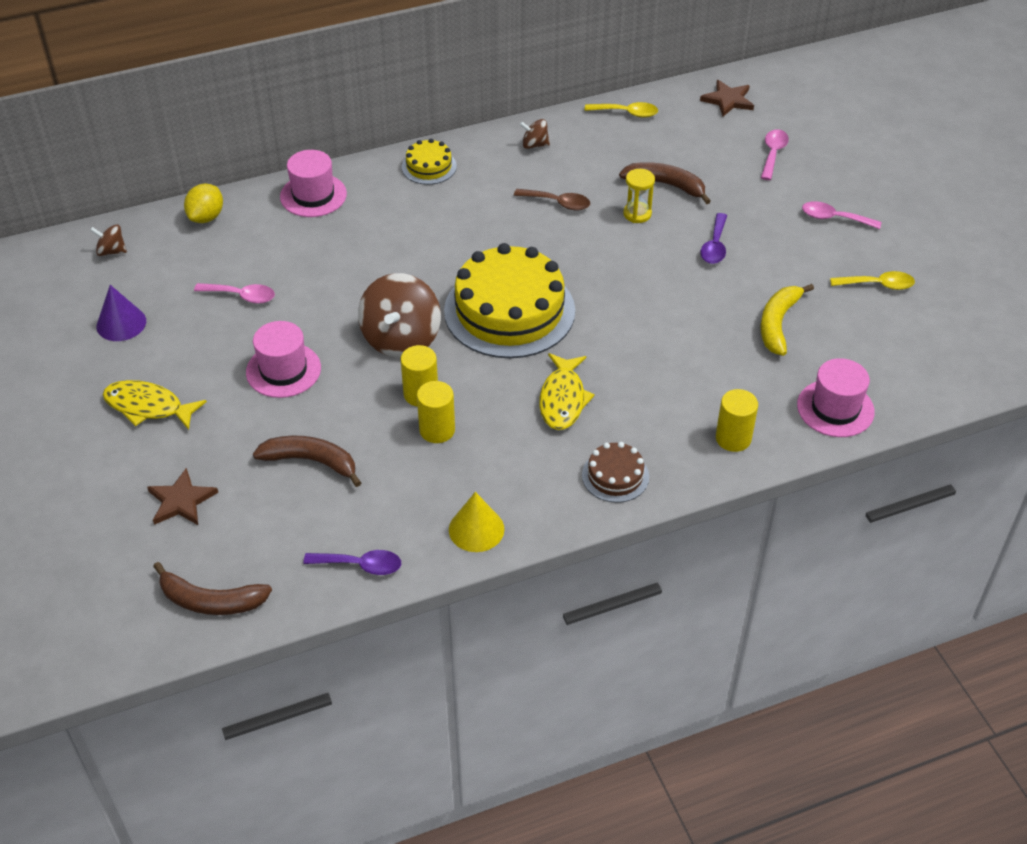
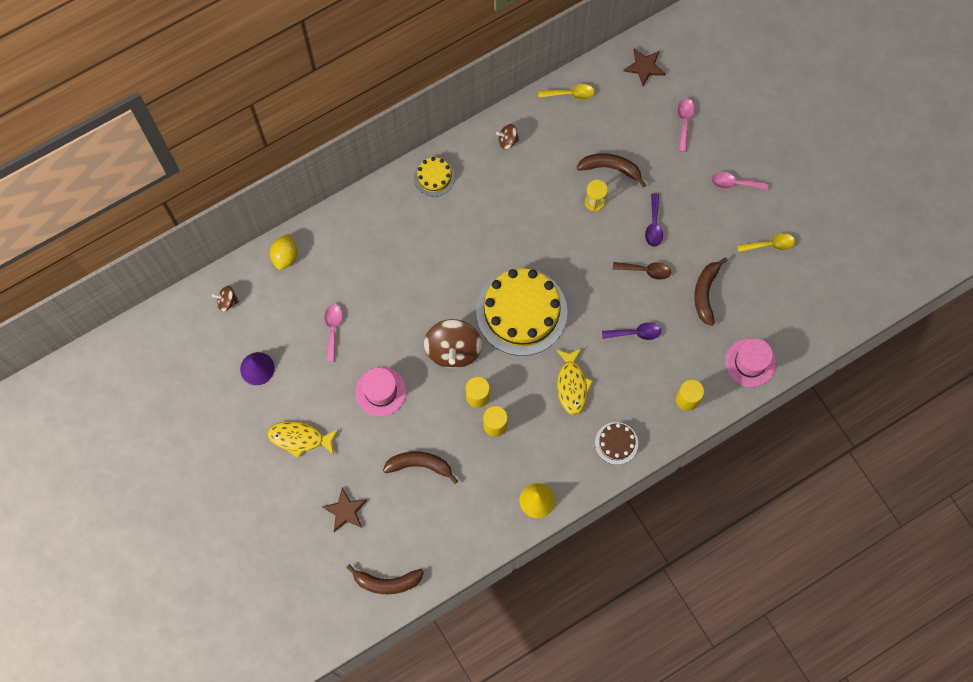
camera: 10 degrees left, 25 degrees up
(241, 296) = (333, 329): pink spoon -> pink spoon turned 90 degrees counterclockwise
(313, 195) = (356, 221): pink hat -> none
(360, 565) = (471, 540): purple spoon -> purple spoon (635, 333)
(558, 203) = (536, 200): brown spoon -> brown spoon (646, 270)
(777, 324) = (705, 293): yellow banana -> brown banana

